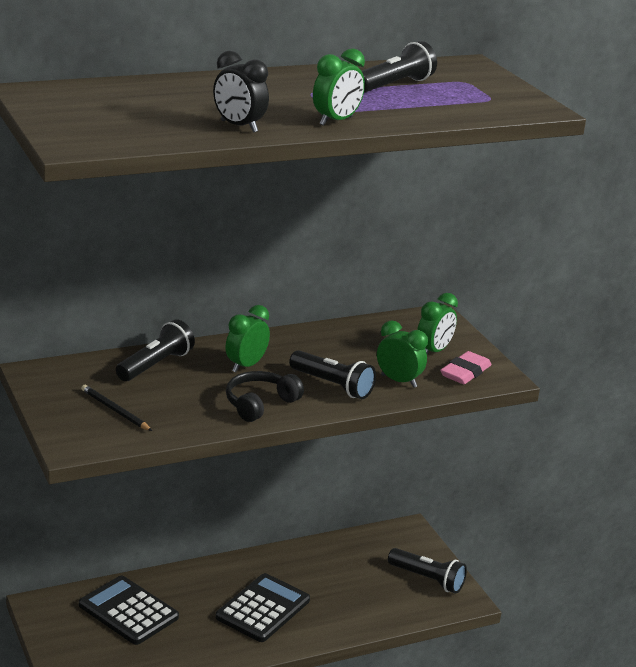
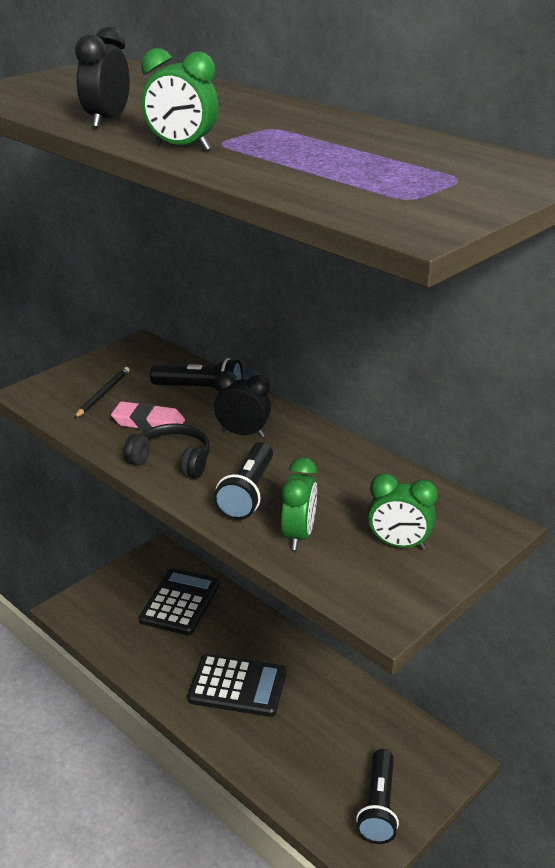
camera: 70 degrees right, 5 degrees up
(246, 366) = (243, 434): green clock -> black clock
(394, 85) = (367, 152): black flashlight -> none
(465, 372) = (369, 581): pink eraser -> pink eraser (148, 422)

